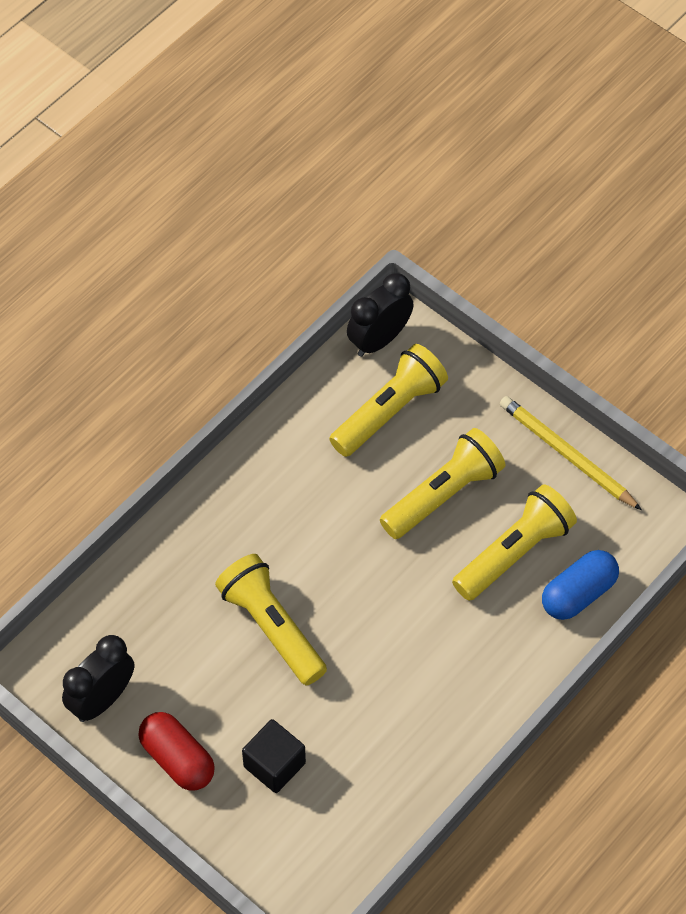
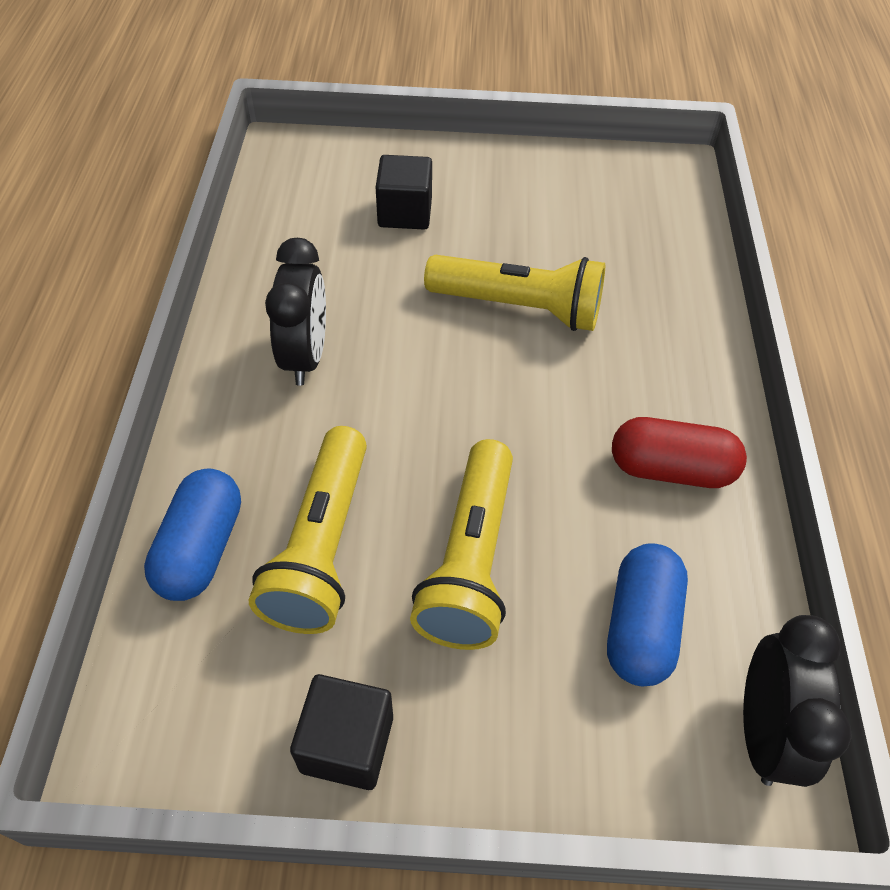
camera: 140 degrees right, 5 degrees down
(102, 700) = (598, 178): black clock -> black clock (305, 356)
(177, 759) = (491, 175): red capsule -> red capsule (670, 469)
(389, 411) = (640, 626): yellow flashlight -> blue capsule
(566, 455) = (347, 743): yellow pencil -> black cube

